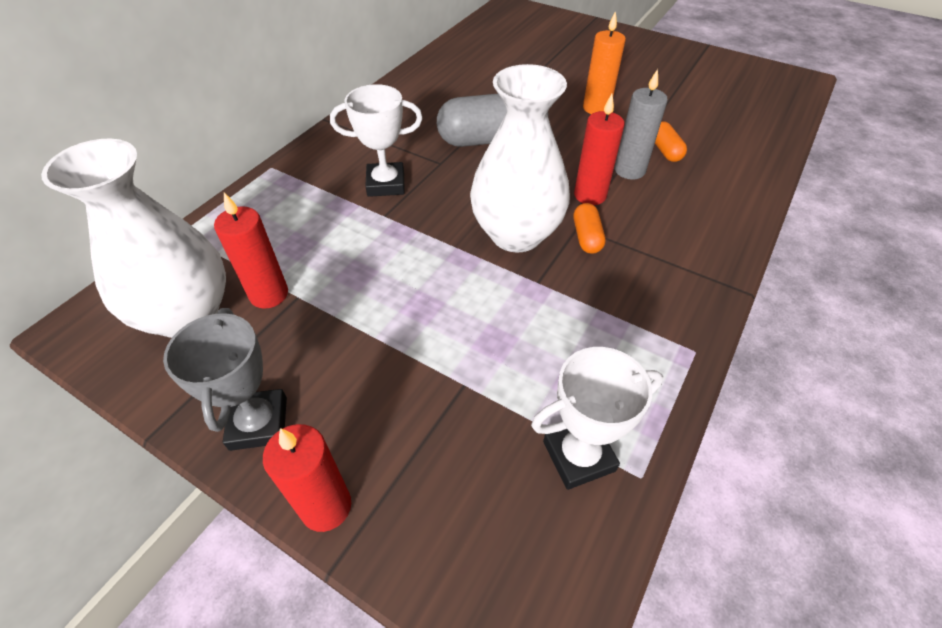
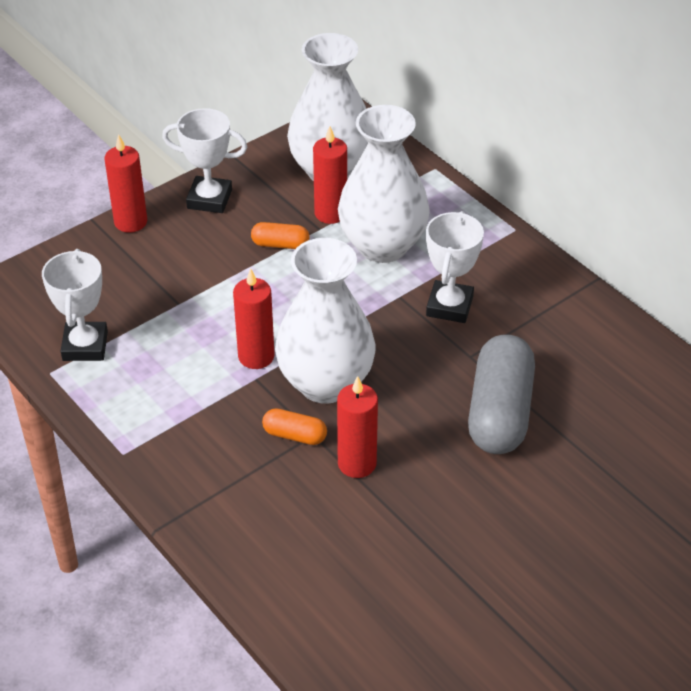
camera: 110 degrees right, 5 degrees down
(259, 423) = (209, 199): grey trophy -> white trophy
(314, 242) = (382, 246): none -> white vase
(510, 290) = (256, 356): none -> red candle
(596, 108) = (533, 543): orange candle -> none
(629, 170) = (384, 519): grey candle -> none
(665, 150) = (408, 574): orange capsule -> orange capsule (280, 244)

